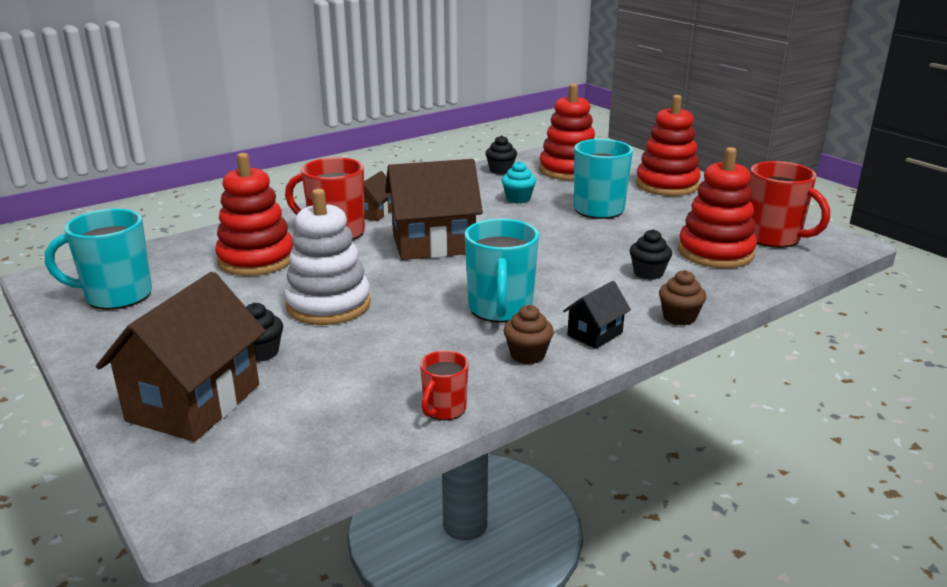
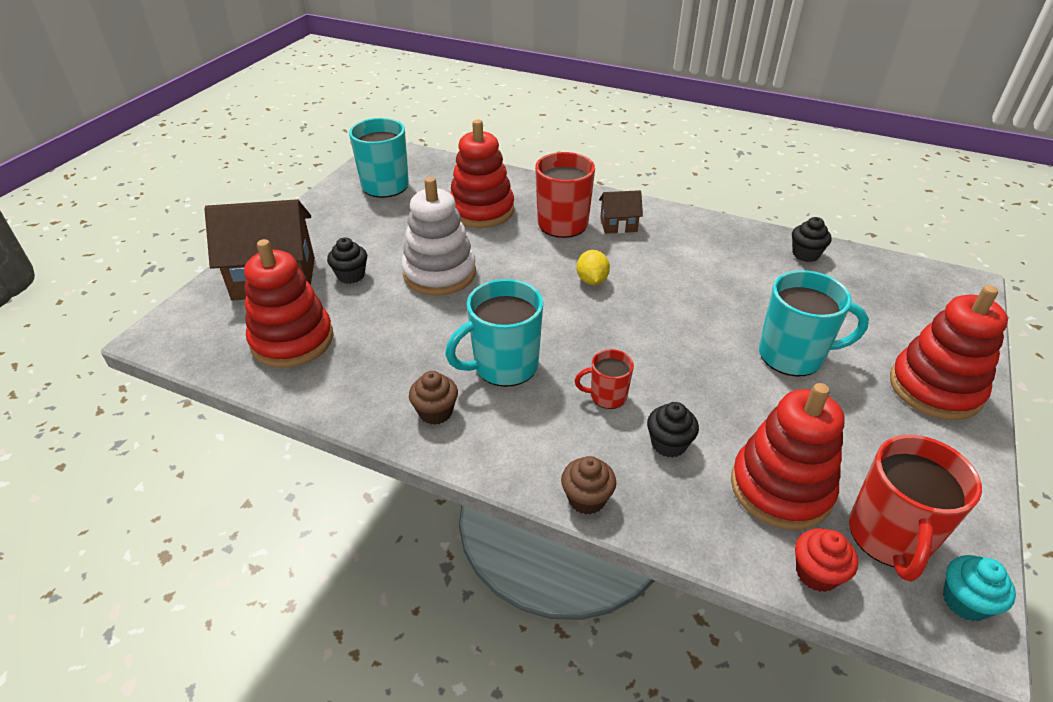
camera: 60 degrees right, 15 degrees up
(433, 244) = (592, 280): brown house -> yellow lemon
(444, 409) = (324, 395): red mug -> red mug (607, 396)
(518, 199) = (749, 291): turquoise cupcake -> turquoise cupcake (965, 601)
(568, 170) = (870, 298): red stacking toy -> red stacking toy (292, 340)
(595, 334) = (503, 444): black house -> none
(789, 266) = (816, 573): none -> red cupcake

